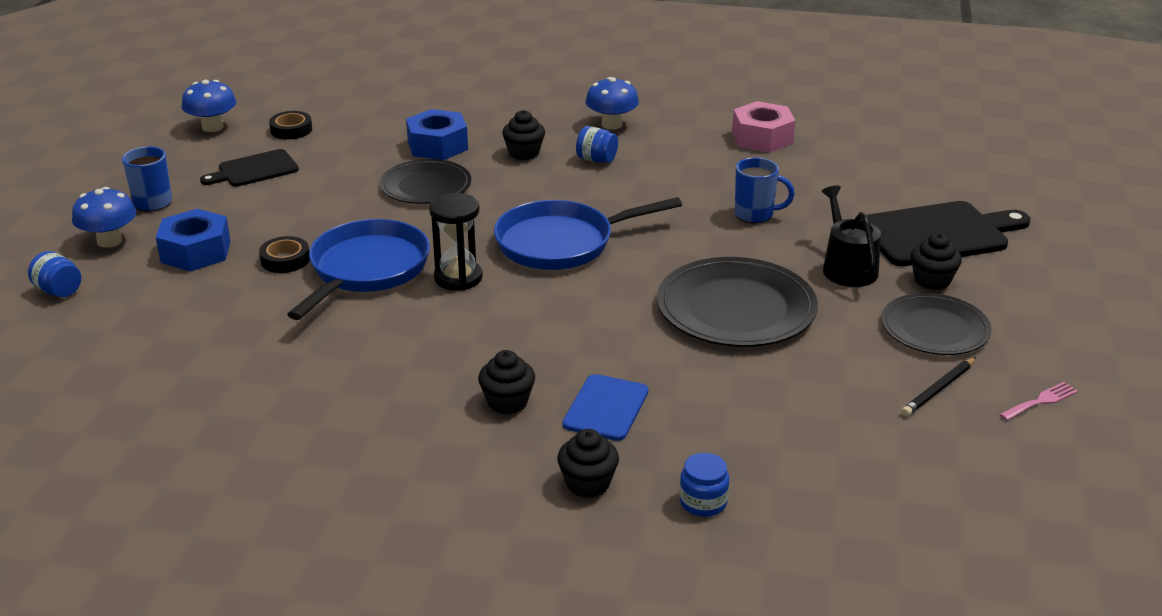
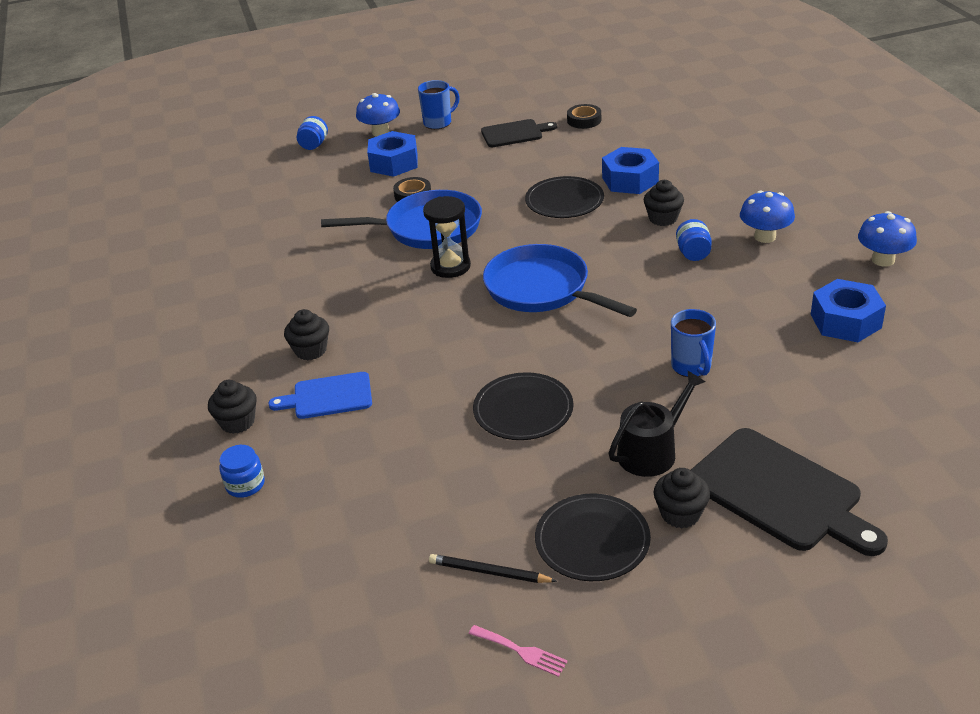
camera: 65 degrees right, 5 degrees up
(212, 127) = (554, 95): blue mushroom -> blue mushroom (883, 260)
(254, 170) = (514, 133): black cutting board -> black cutting board turned 135 degrees clockwise
(736, 308) = (523, 410): black plate -> black plate, size x0.66
(762, 138) = (845, 321): pink nut -> blue nut

